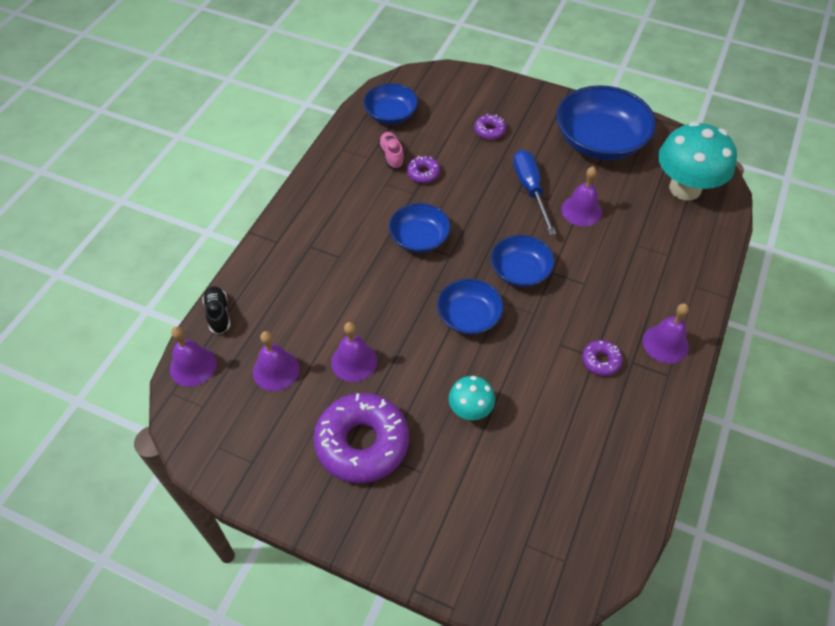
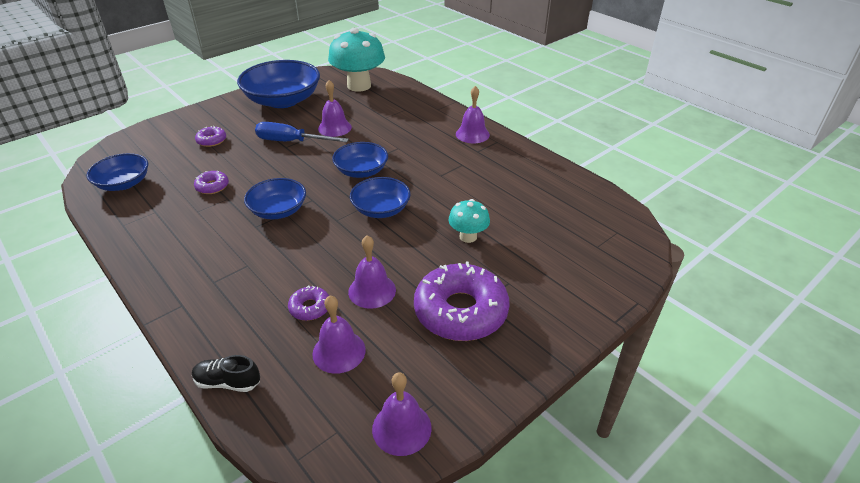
camera: 65 degrees left, 15 degrees down
(193, 366) = (277, 426): purple bell -> purple bell (401, 428)
(391, 156) = (171, 198): pink shoe -> none
(601, 361) = (467, 163): purple donut -> purple donut (310, 308)

